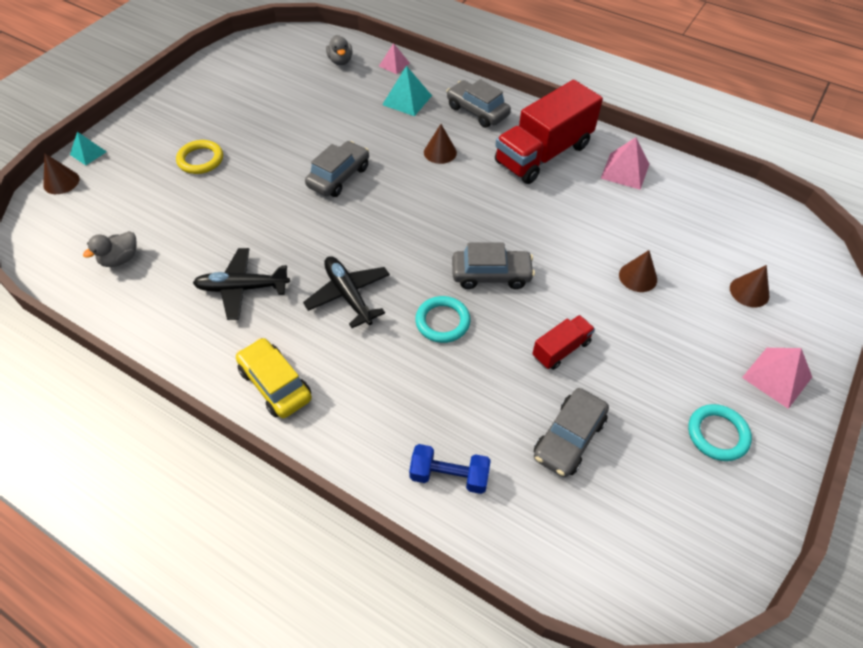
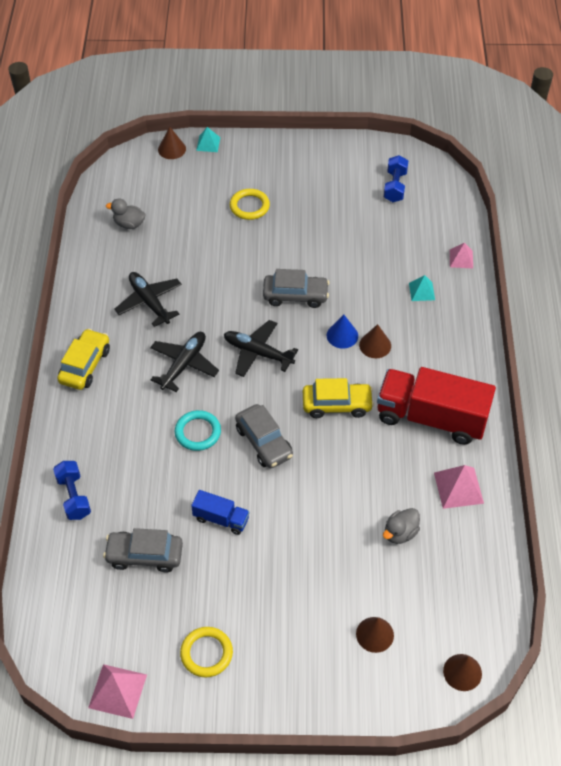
camera: 60 degrees right, 0 degrees up
(280, 64) = (395, 186): none -> blue dumbbell
(340, 61) = (433, 221): grey duck -> grey duck (400, 533)
(382, 232) = (257, 353): none -> black plane
(407, 100) = (422, 291): turquoise pyramid -> turquoise pyramid, size x0.64
(411, 167) = (342, 335): none -> blue cone
(477, 111) = (448, 346): grey car -> none
(486, 205) = (337, 405): none -> yellow car
(561, 349) = (221, 519): red truck -> blue truck
(638, 277) = (333, 544): brown cone -> brown cone (462, 672)
(717, 434) = (206, 653): turquoise ring -> yellow ring
(777, 377) = (291, 681): pink pyramid -> pink pyramid (117, 691)

